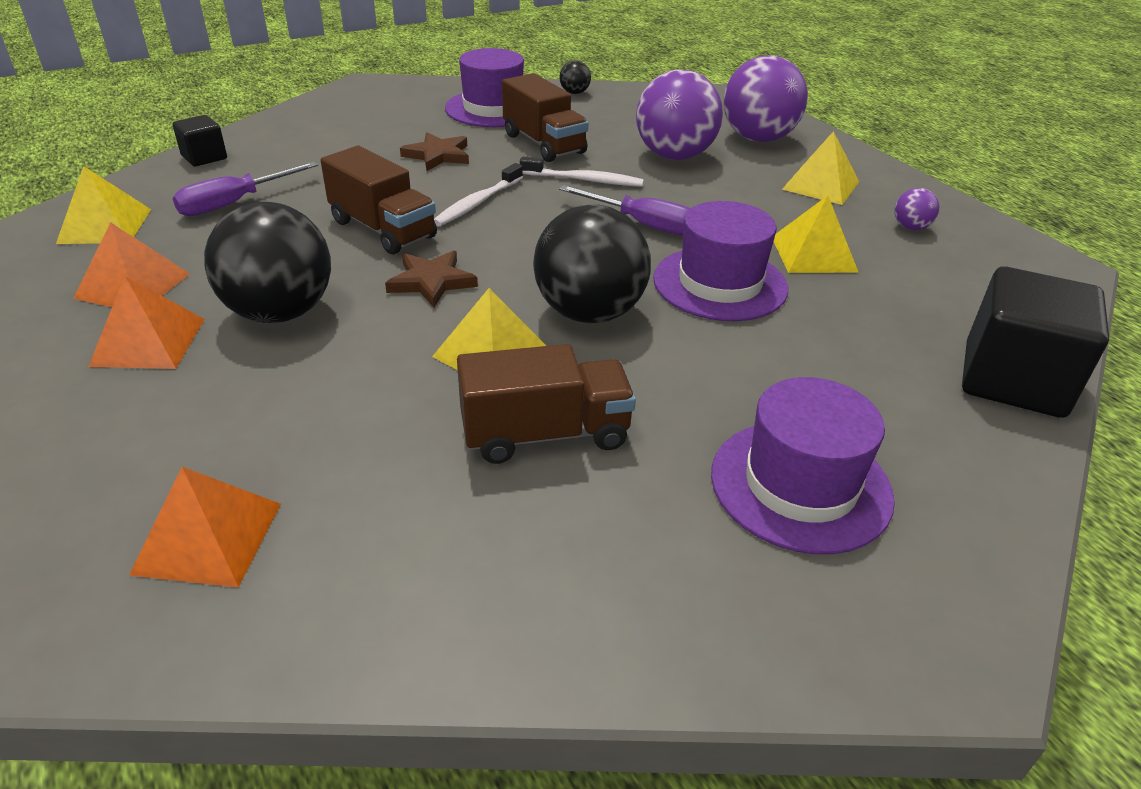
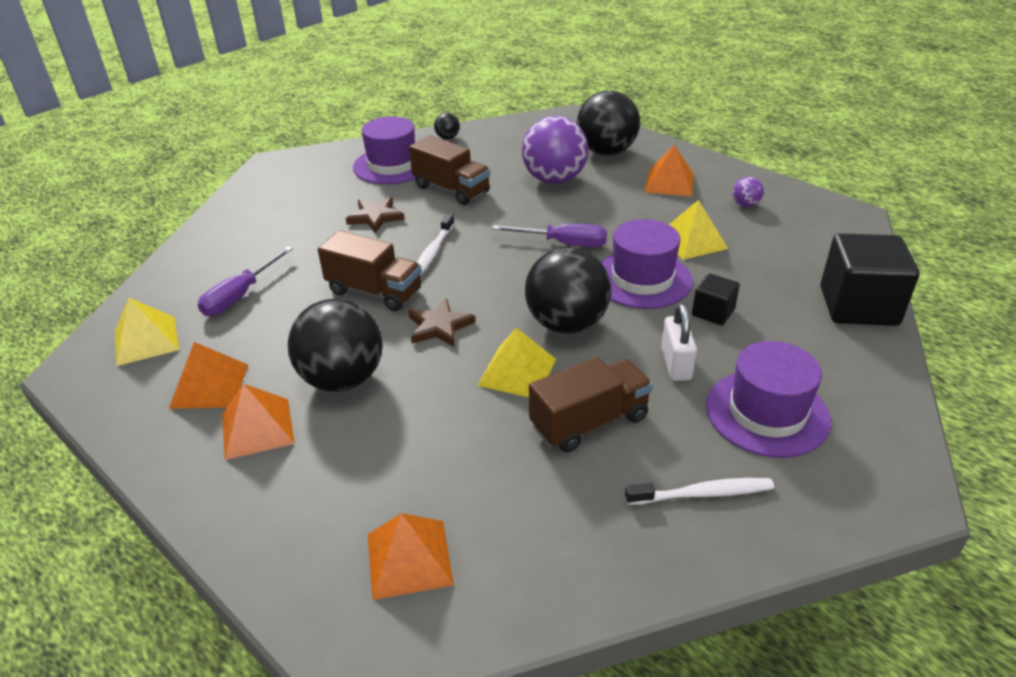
camera: 15 degrees left, 0 degrees up
(204, 157) = (184, 260): black cube -> black cube (713, 312)
(584, 180) = (500, 215): white toothbrush -> white toothbrush (702, 494)
(705, 392) = (676, 364): none -> white padlock
(758, 138) = (606, 152): purple ball -> black ball
(820, 185) = (669, 183): yellow pyramid -> orange pyramid

